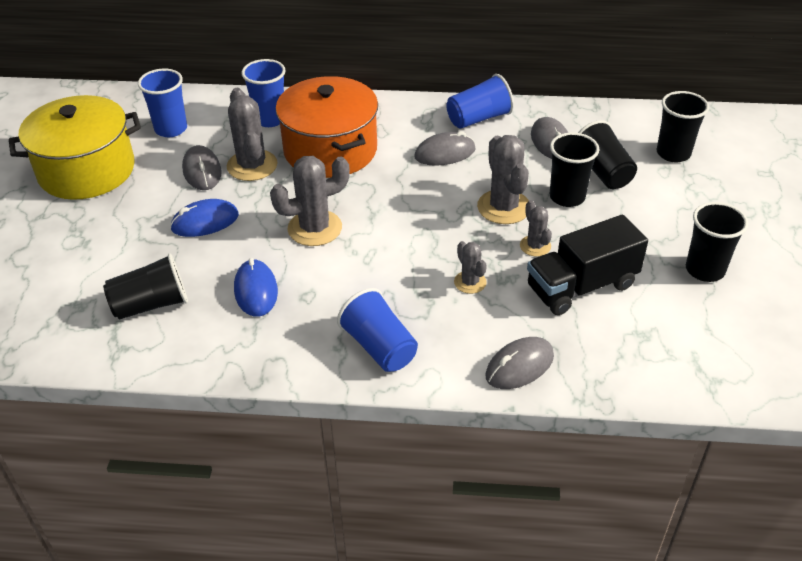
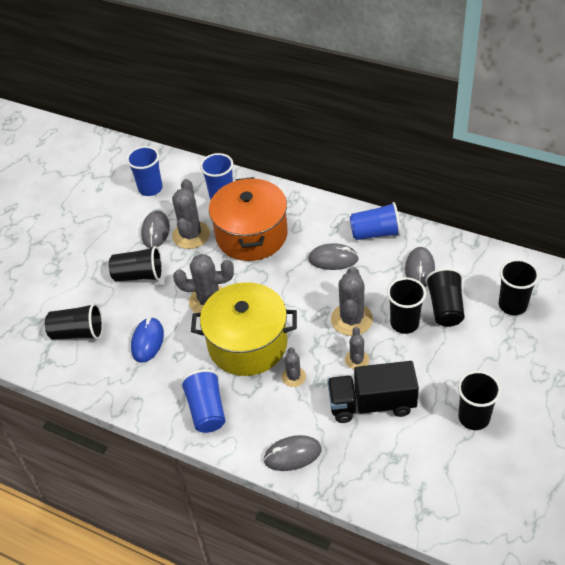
camera: 25 degrees right, 5 degrees up
(87, 170) = (81, 211): yellow pot -> yellow pot (247, 344)
(205, 222) = (139, 275): blue mouse -> black cup

